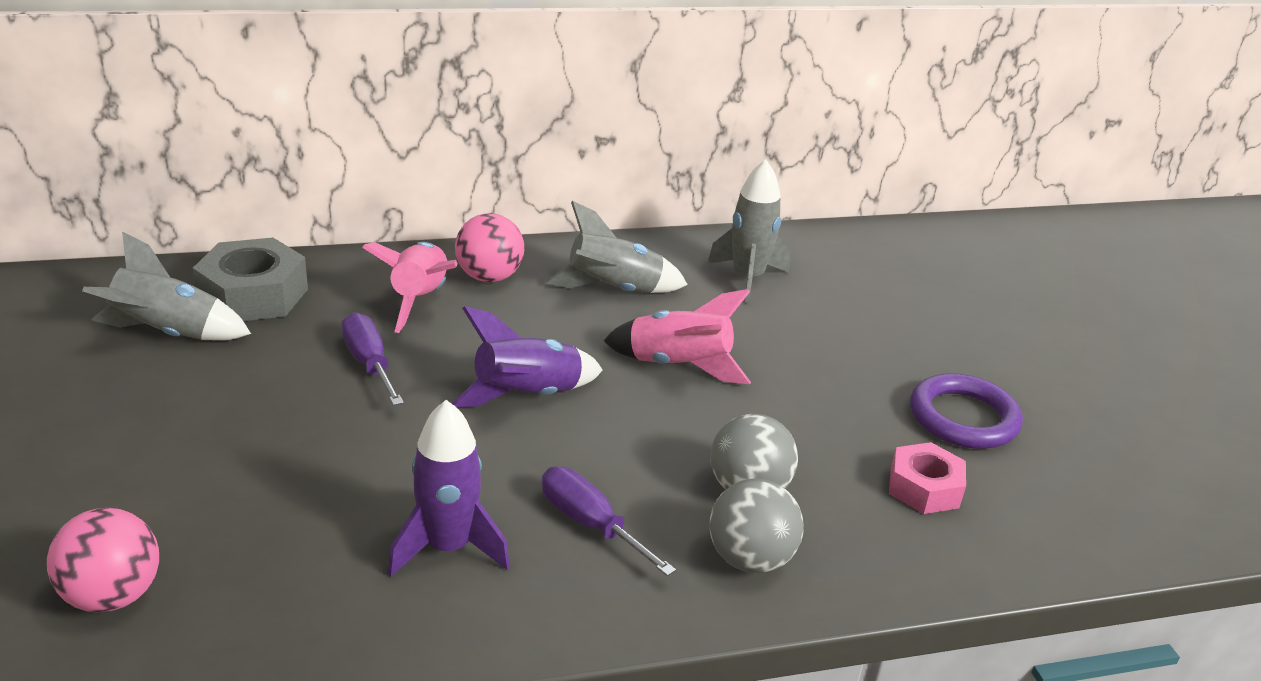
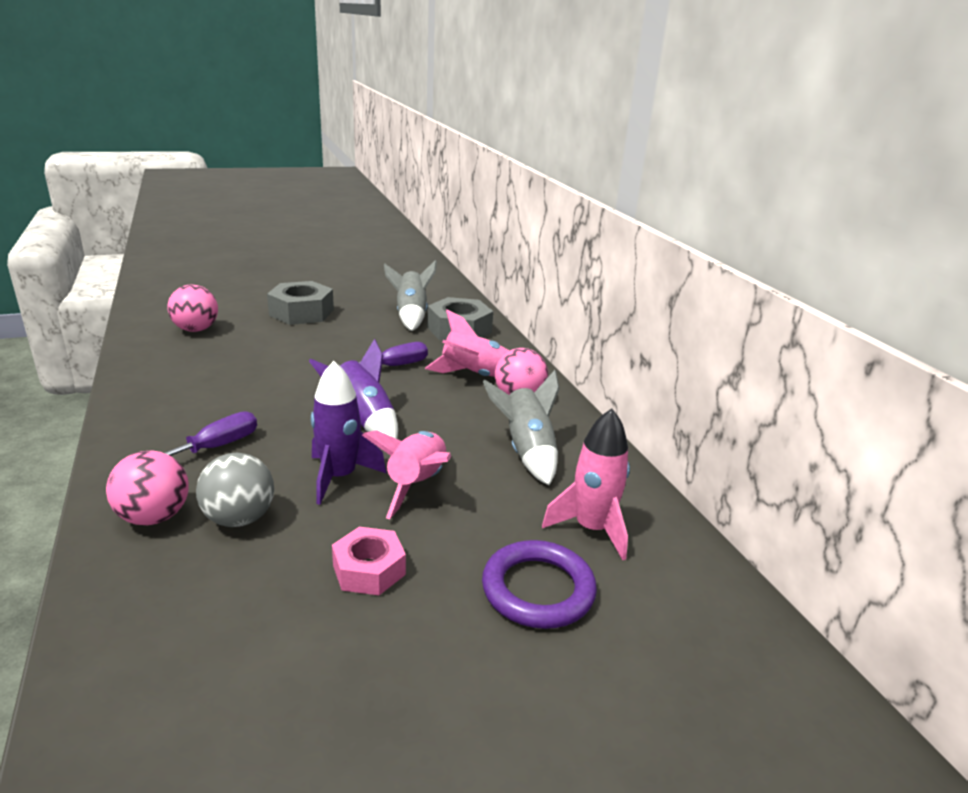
camera: 85 degrees right, 5 degrees down
(86, 455) = (301, 312): none -> grey nut
(448, 547) = (205, 401): purple rocket -> purple rocket (339, 477)
(747, 278) = (591, 529): grey rocket -> pink rocket
(750, 559) = (154, 517): grey ball -> pink ball
(924, 488) = (222, 638): pink nut -> pink nut (369, 570)
(963, 418) = (349, 693): purple ring -> purple ring (538, 589)

